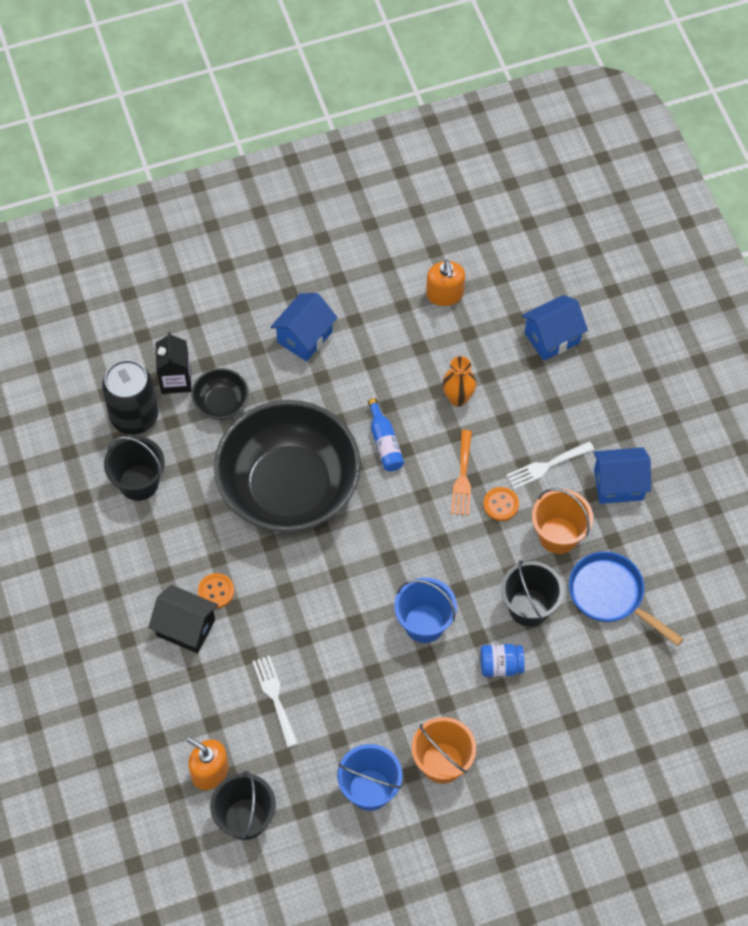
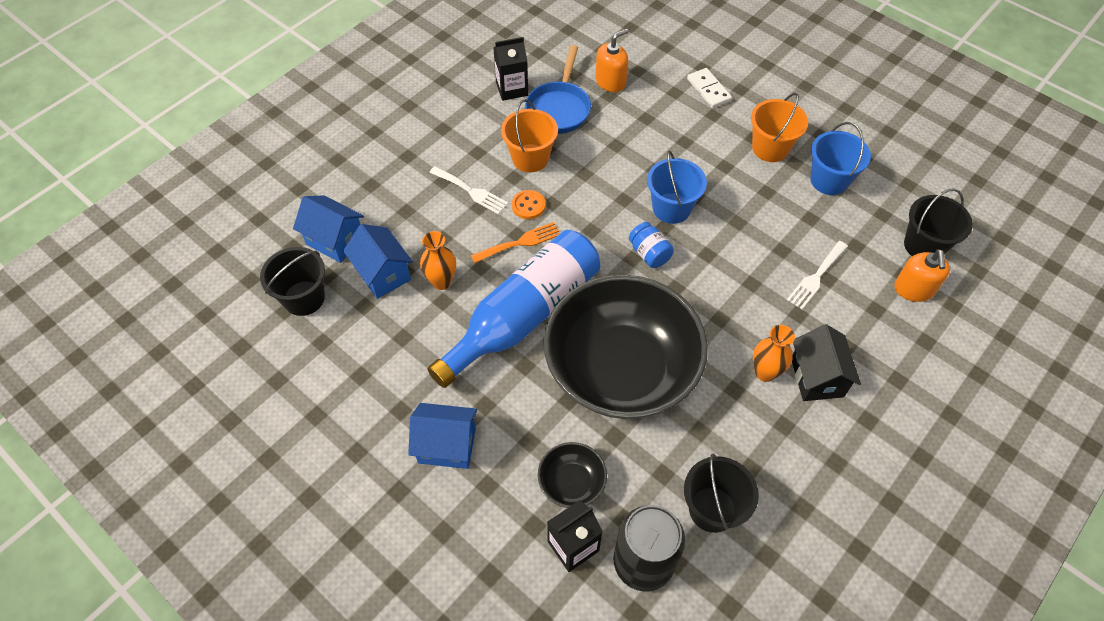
camera: 120 degrees left, 5 degrees down
(216, 591) = (765, 372): orange button -> orange vase
(384, 443) = (524, 316): blue bottle -> blue bottle, size x2.45
(445, 294) = (328, 345): orange soap dispenser -> orange soap dispenser (610, 81)
(501, 665) = (667, 147): blue jar -> blue jar (649, 254)
(529, 607) = (606, 150): black bucket -> black bucket (304, 298)
(556, 756) = (708, 90): none -> white domino
(618, 484) = (458, 140): blue house -> blue house (383, 274)
(664, 566) = (512, 89): none -> black carton

